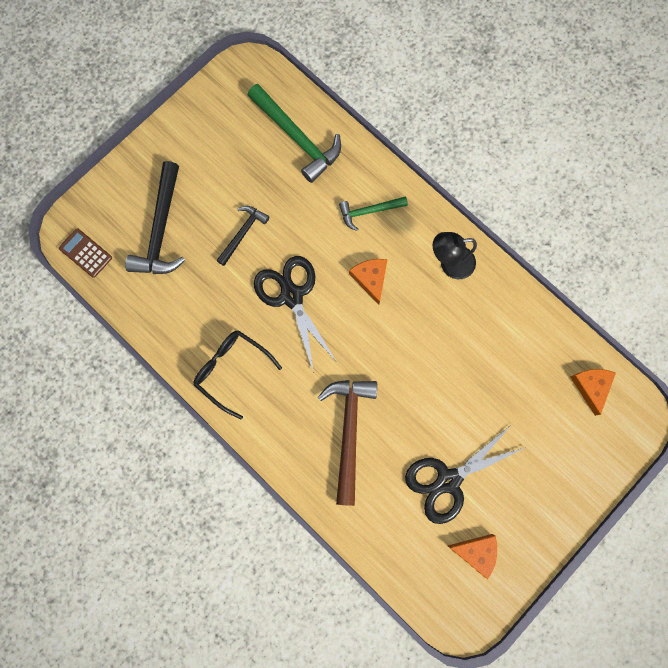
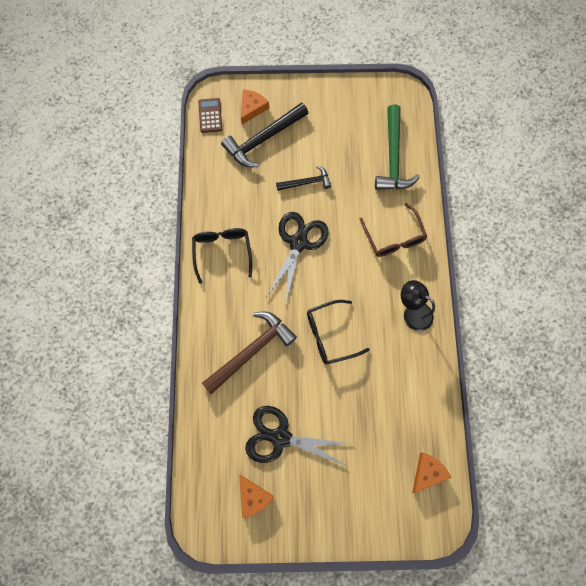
camera: 45 degrees right, 5 degrees down
(369, 211) = (393, 237): green hammer -> brown glasses
(370, 279) = (354, 276): orange cheese -> orange cheese (252, 108)
(401, 350) = (330, 335): none -> black glasses

